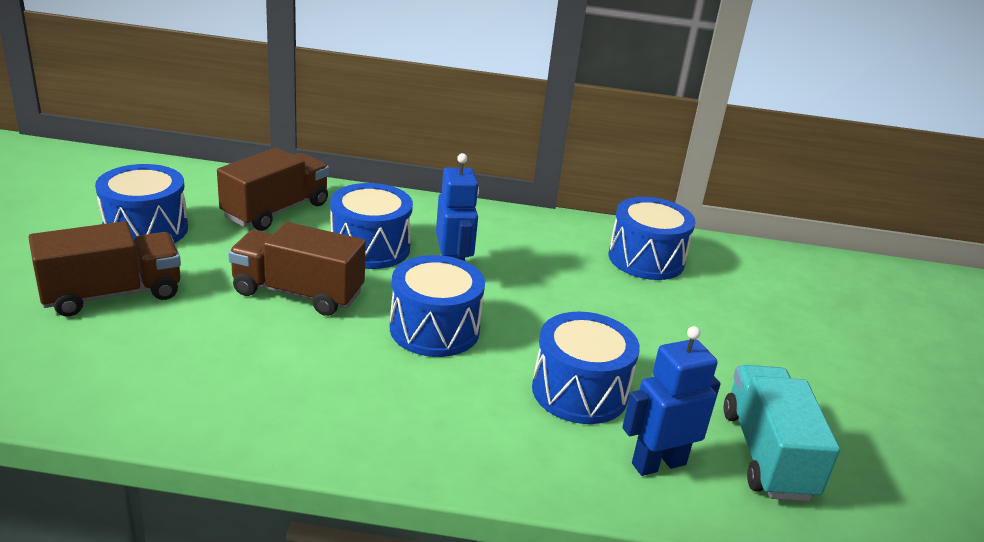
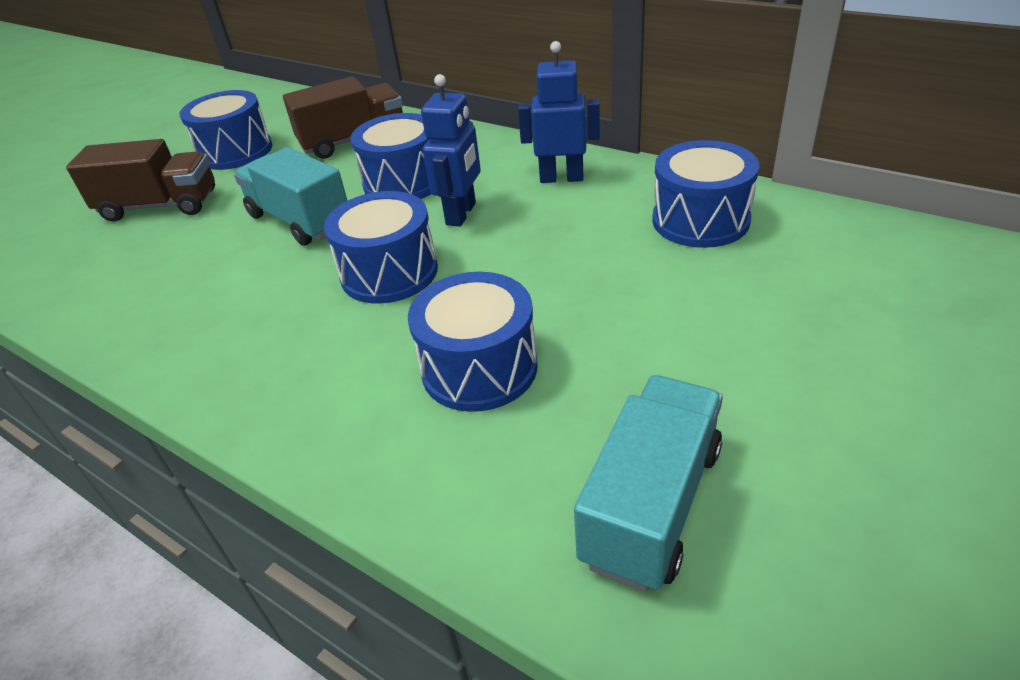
camera: 35 degrees right, 10 degrees up
(298, 293) = (300, 220): brown truck -> turquoise truck
(658, 463) = (494, 479): blue robot -> blue robot (561, 178)

